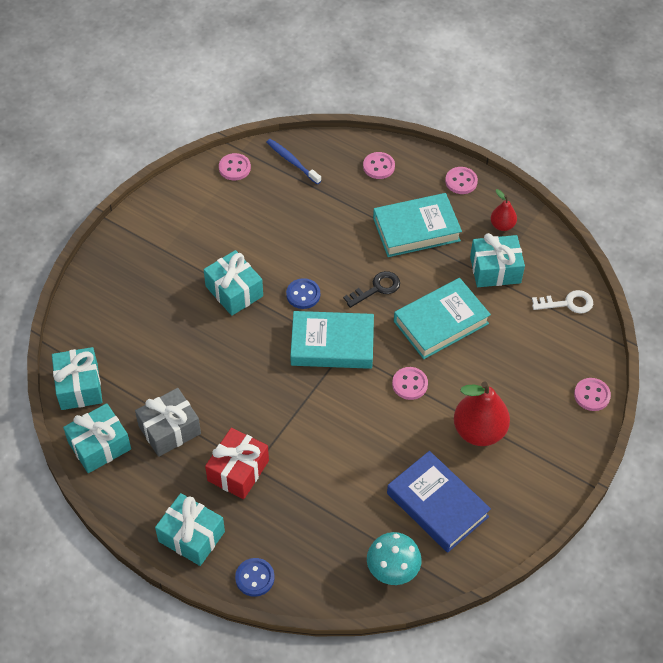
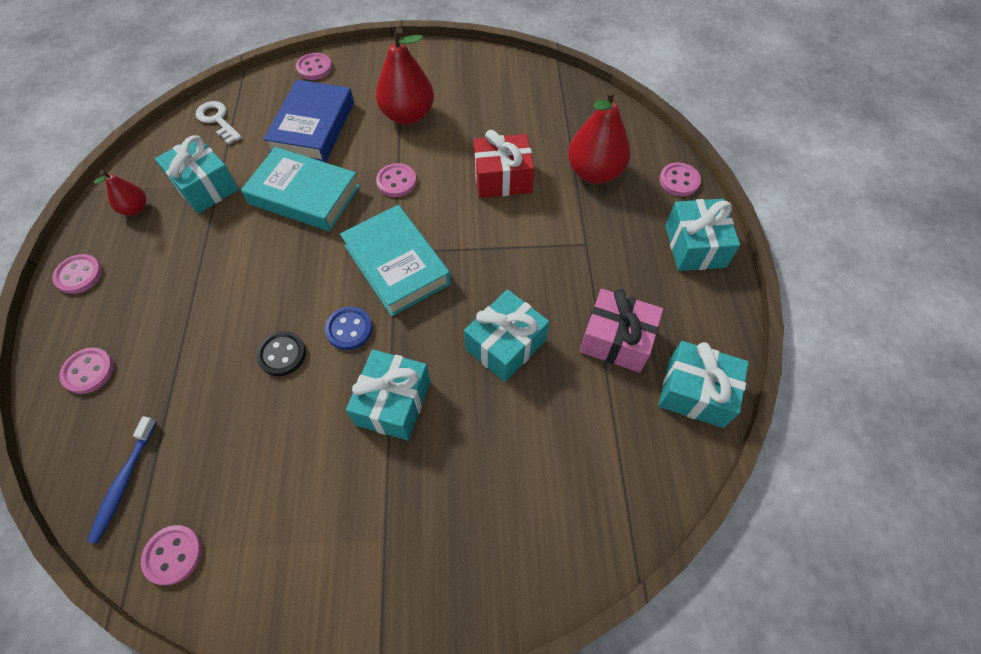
camera: 125 degrees left, 5 degrees up
(79, 386) = (654, 475): turquoise gift -> turquoise gift (505, 345)
(169, 430) = (616, 340): grey gift -> pink gift
(238, 471) = (601, 253): red gift -> red gift (502, 178)
(255, 578) = (679, 181): blue button -> pink button
(312, 522) = (594, 172): none -> red pear
(314, 255) = (282, 354): none -> black button
(376, 288) = (294, 267): black key -> none
(392, 569) = (581, 106): turquoise mushroom -> none
(416, 229) = (182, 278): turquoise book -> none
(437, 505) = (501, 108): blue book -> blue book (313, 127)

